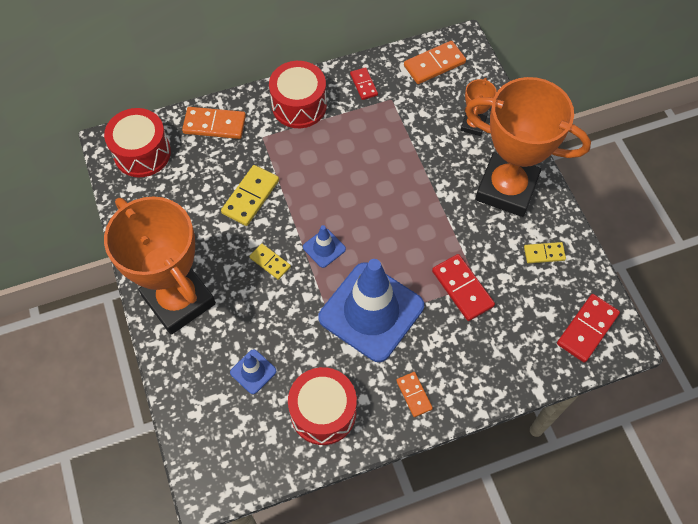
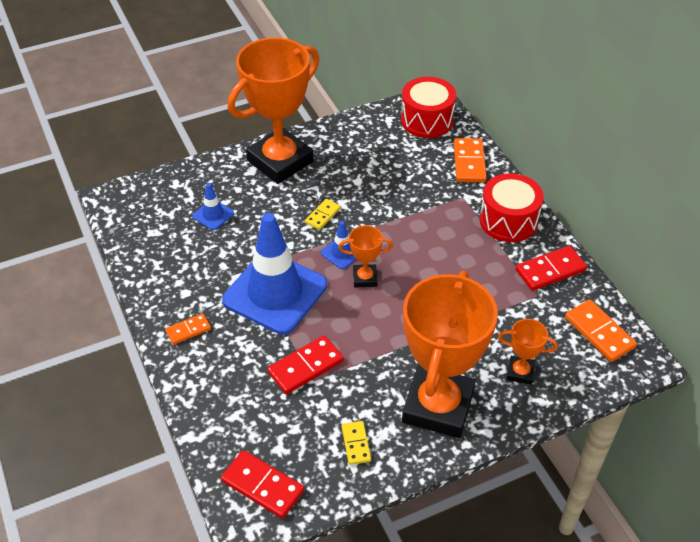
camera: 85 degrees right, 15 degrees down
(250, 197) = (392, 195): yellow domino -> none
(323, 412) = (173, 265): red drum -> none
(359, 231) = (365, 278): none -> orange trophy
(364, 85) = (550, 270): red domino -> red domino, size x1.65

